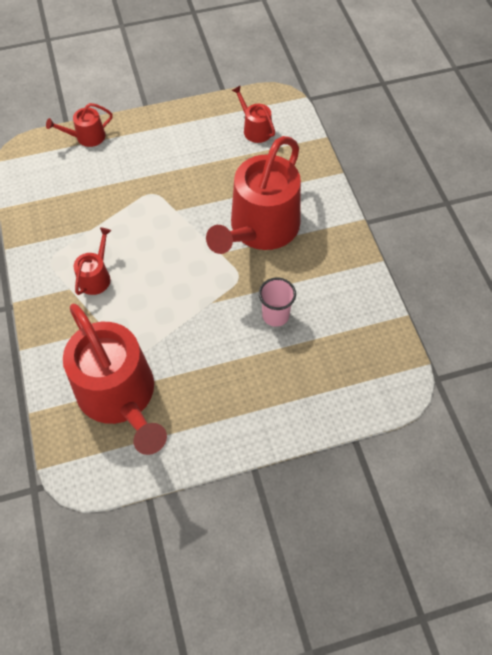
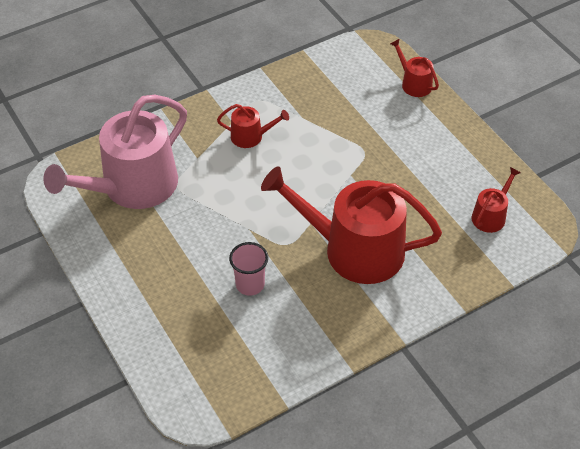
camera: 75 degrees right, 10 degrees down
(120, 395) = (132, 186): red watering can -> pink watering can

